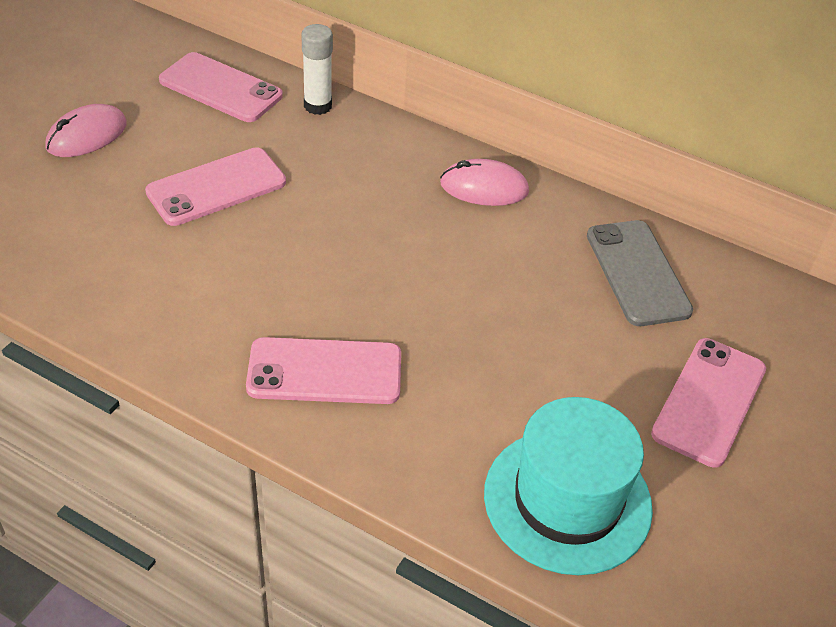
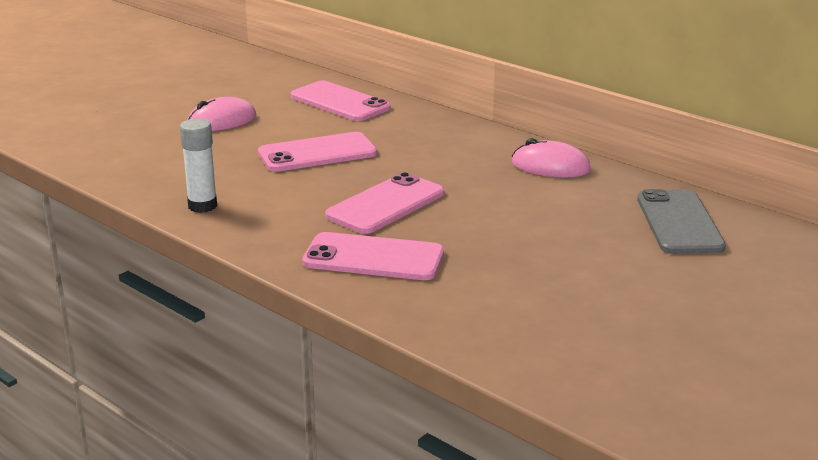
camera: 15 degrees right, 20 degrees down
(317, 106) = (418, 115): white glue stick -> white glue stick (202, 206)
(567, 500) = (570, 349): turquoise hat -> none
(709, 402) = (727, 303): pink phone -> pink phone (386, 205)

